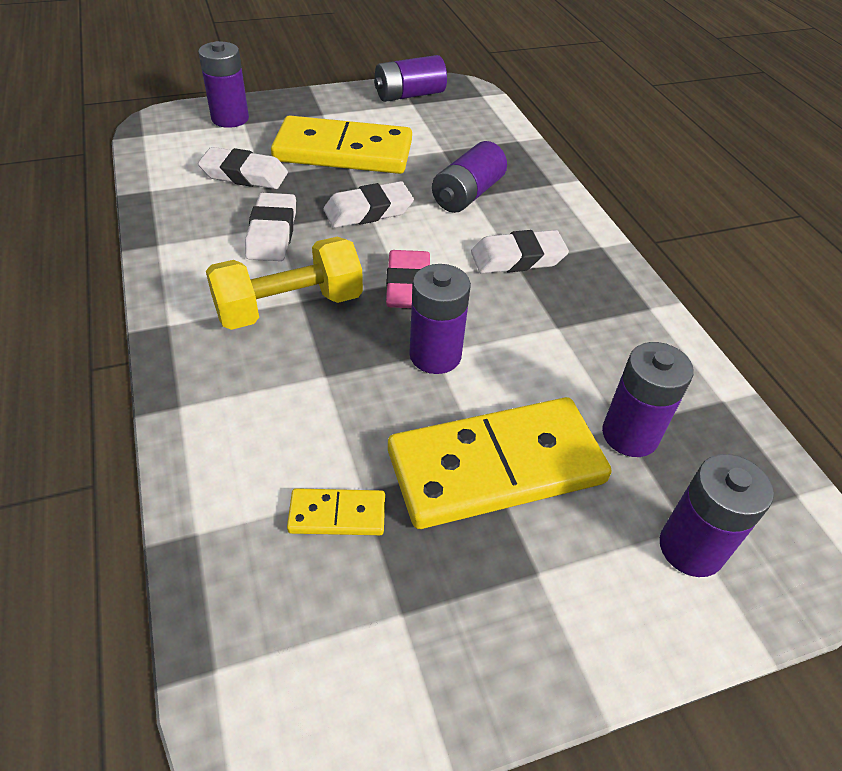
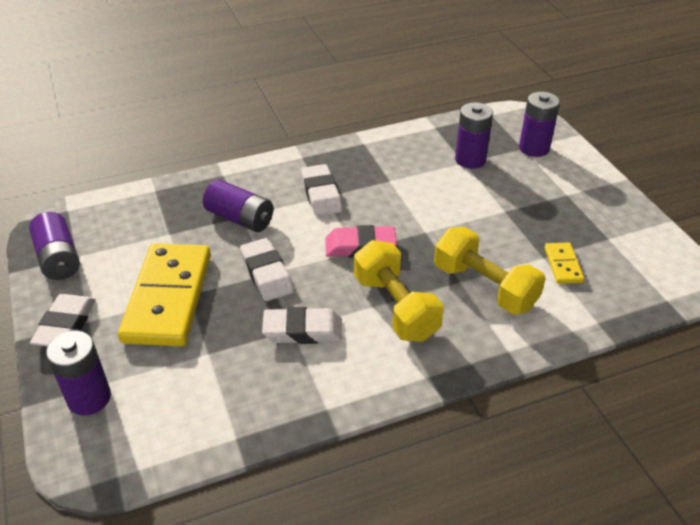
camera: 90 degrees left, 5 degrees down
(244, 175) = (208, 365): white eraser -> white eraser (66, 325)
(306, 401) = (484, 287): none -> yellow dumbbell
(435, 355) = (428, 231): purple battery -> none
(496, 467) = (509, 207): yellow domino -> none

